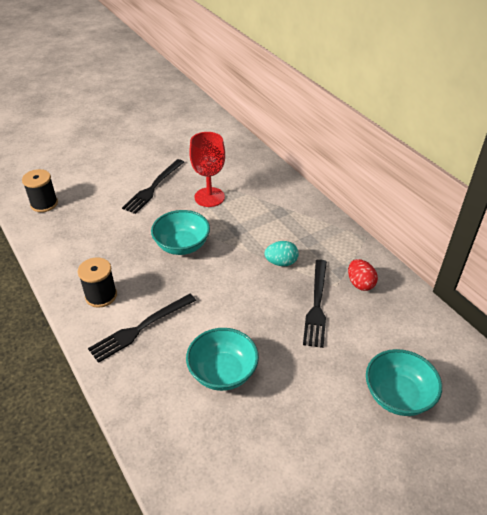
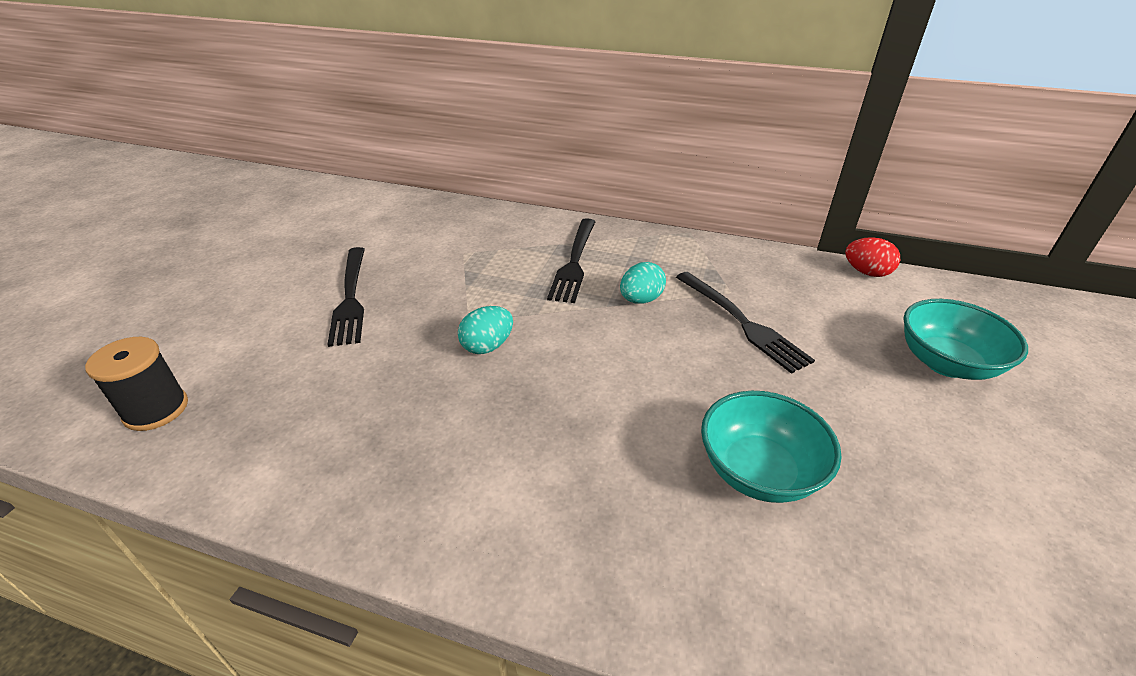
camera: 40 degrees left, 5 degrees down
(101, 296) = (441, 488): black spool -> none
(140, 328) = (569, 494): black fork -> black fork (574, 262)
(182, 245) = (487, 346): turquoise bowl -> turquoise egg
(209, 197) = (452, 273): red goblet -> none
(360, 283) = (749, 277): red egg -> red egg (866, 272)

